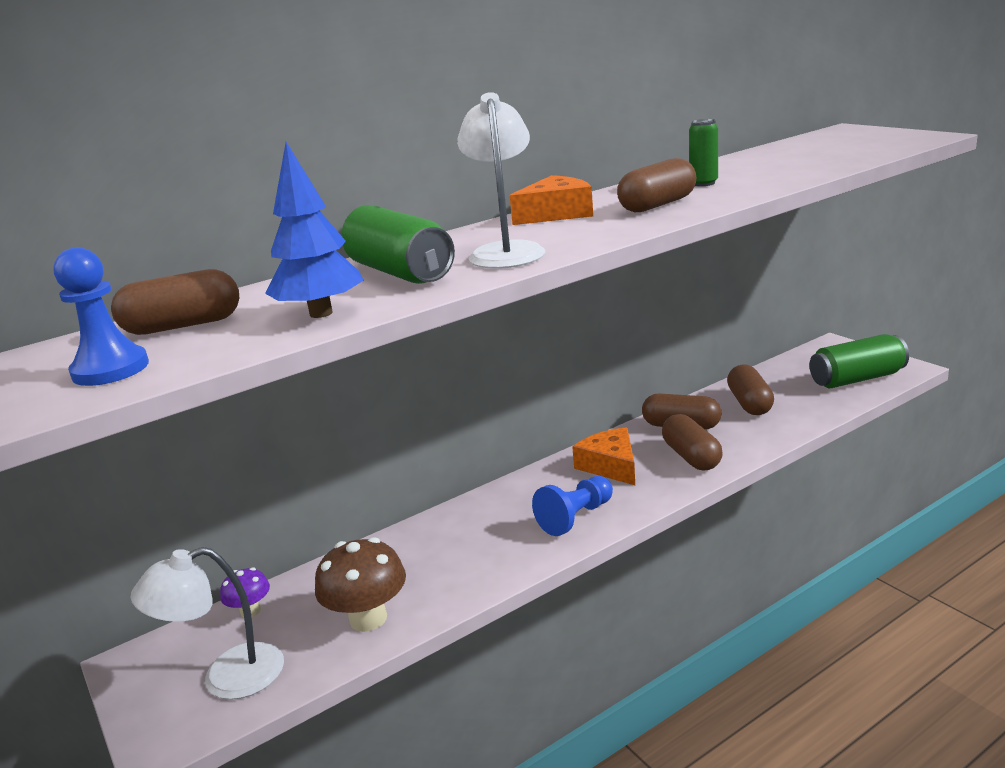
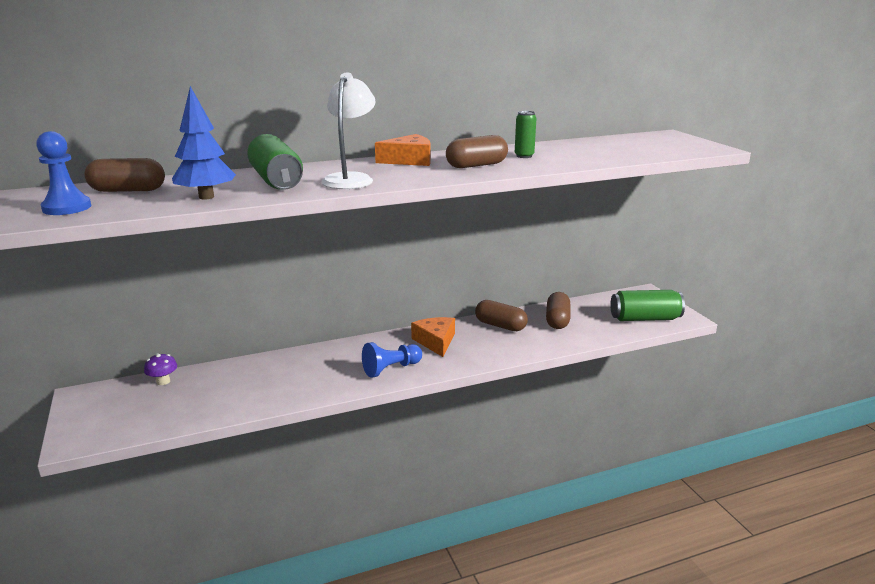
camera: 10 degrees right, 0 degrees up
(227, 677) = (128, 415): white lamp -> none
(368, 618) = (227, 401): brown mushroom -> none
(691, 457) = (492, 347): brown capsule -> none

